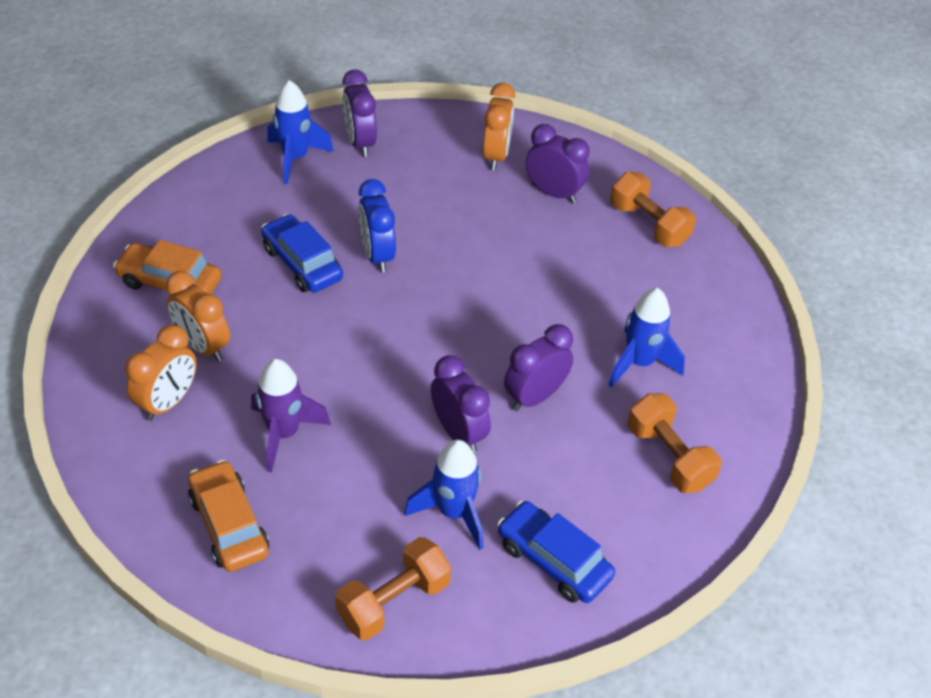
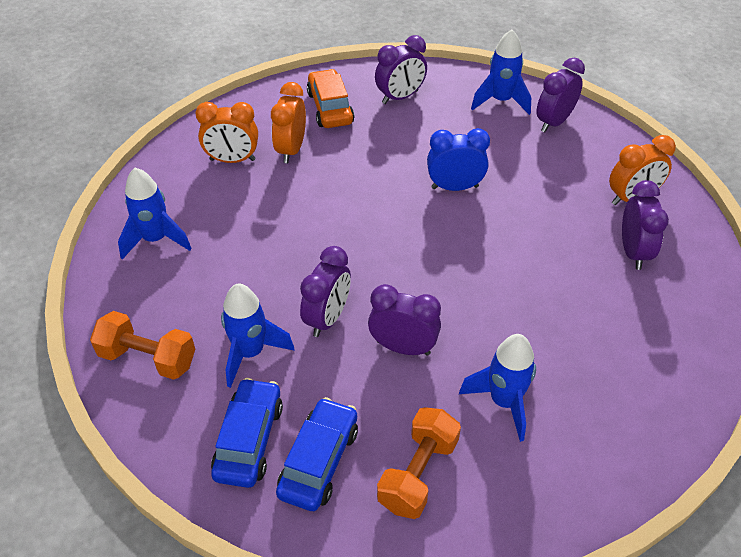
camera: 60 degrees right, 0 degrees up
(212, 222) = (400, 97): none -> purple clock
(229, 525) = (156, 239): orange car -> blue rocket
(284, 433) = (250, 226): purple rocket -> none
(302, 263) = (407, 155): blue car -> blue car (319, 461)
(377, 255) = (455, 187): blue clock -> blue clock turned 45 degrees clockwise
(649, 224) = (672, 332): orange dumbbell -> none

